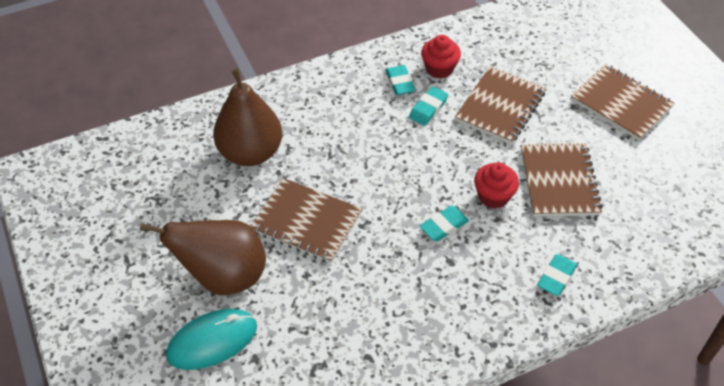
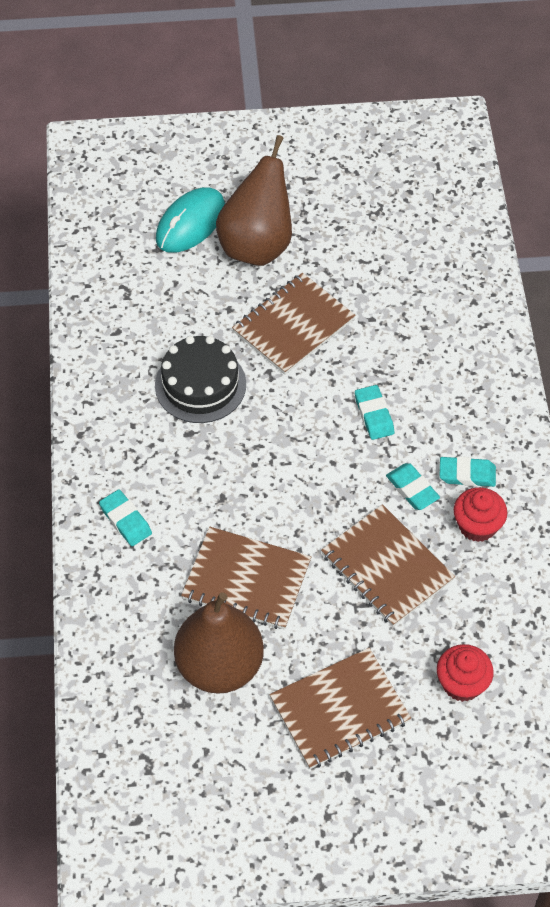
camera: 110 degrees right, 5 degrees up
(212, 341) = (190, 223): turquoise mouse -> turquoise mouse turned 45 degrees clockwise
(251, 153) = (409, 301): brown pear -> brown pear (219, 666)
(397, 269) = (200, 385): none -> black cake
(444, 226) = (235, 443): turquoise eraser -> turquoise eraser (374, 415)
(493, 196) = (254, 505): red cupcake -> red cupcake (462, 683)

